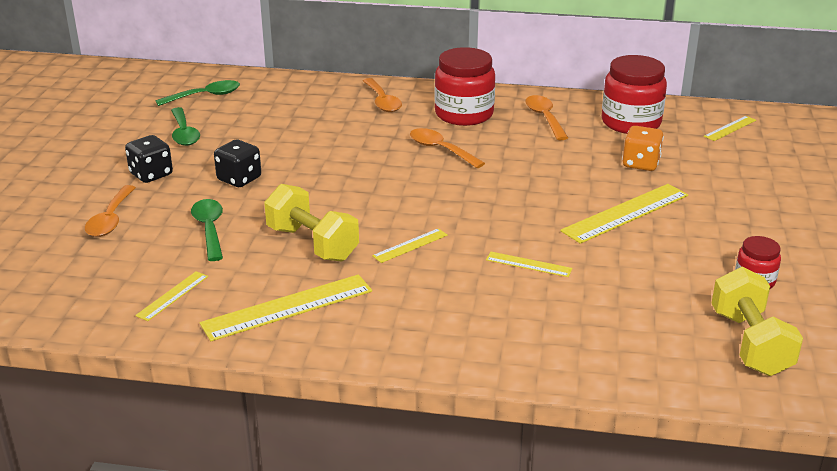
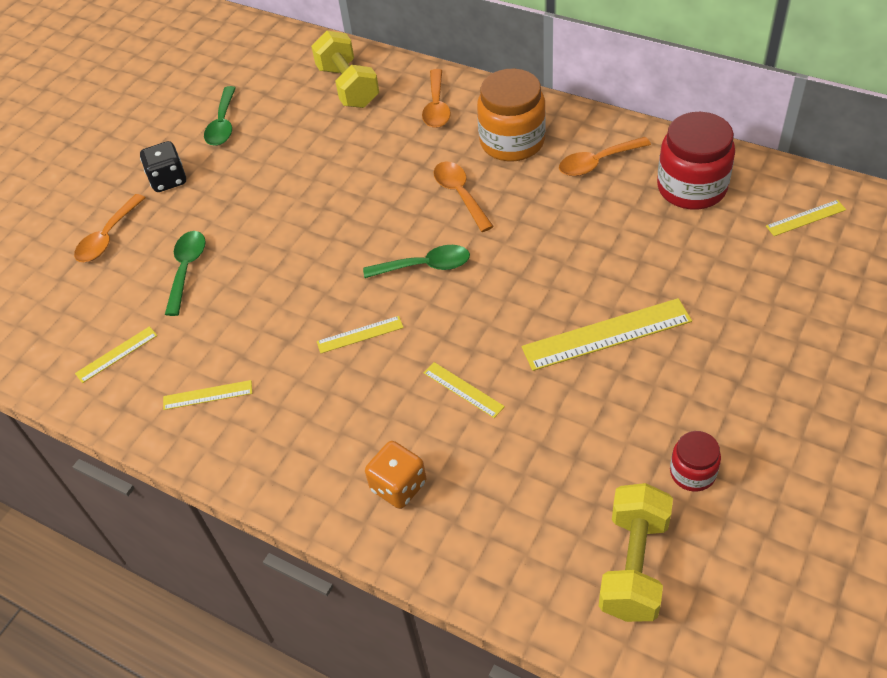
camera: 25 degrees right, 20 degrees up
(205, 96) = (266, 70): green spoon -> green spoon (425, 266)
(239, 179) = (244, 202): black dice -> none
(287, 307) = (207, 395): yellow ruler -> yellow ruler, size x0.52
(312, 244) = (269, 311): yellow dumbbell -> yellow dumbbell (348, 86)
(464, 114) = (512, 141): red jar -> orange jar
(544, 118) = (597, 162): orange spoon -> orange spoon turned 120 degrees counterclockwise
(640, 164) = (666, 258): orange dice -> orange dice (398, 486)

